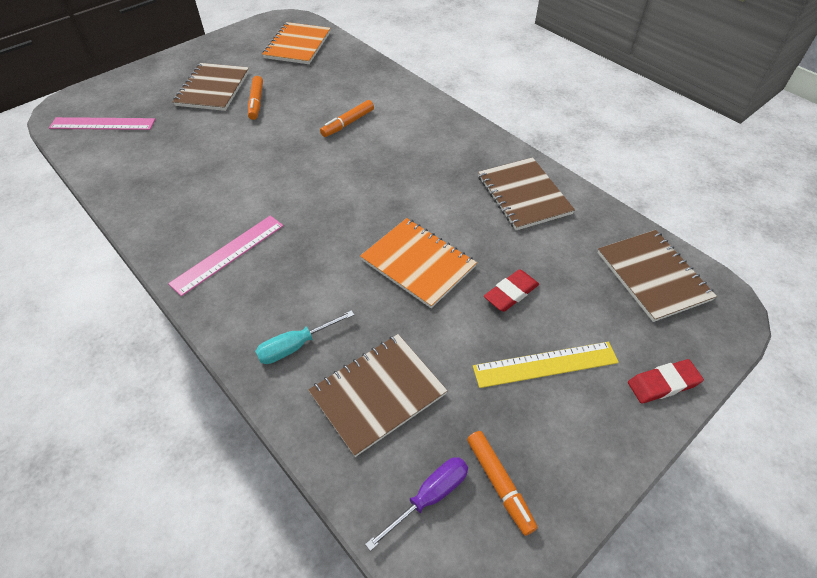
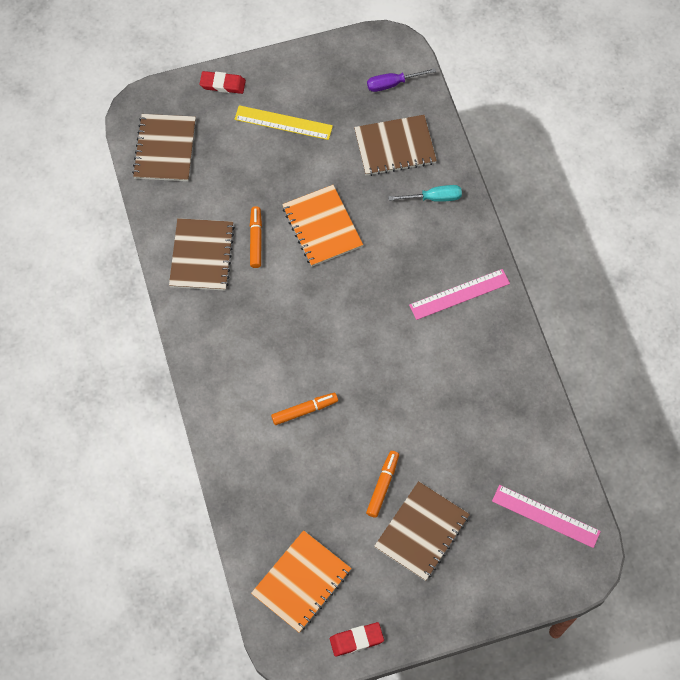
camera: 155 degrees left, 15 degrees up
(499, 484) = (352, 75): orange marker -> orange marker (256, 239)
(511, 293) = (271, 177): red eraser -> red eraser (356, 640)

